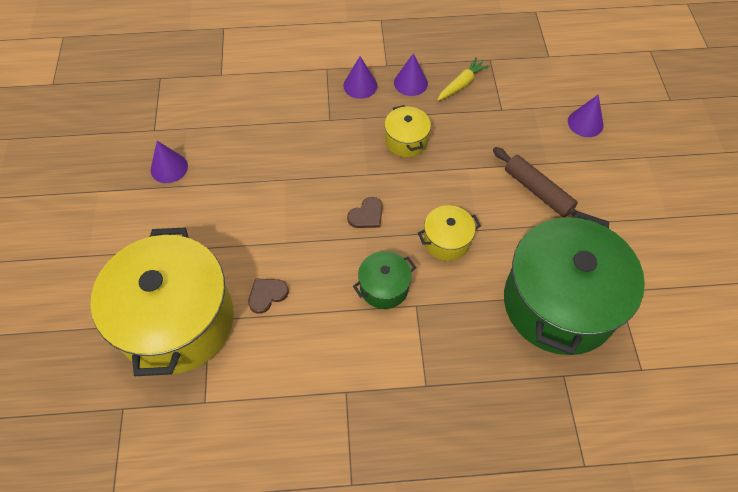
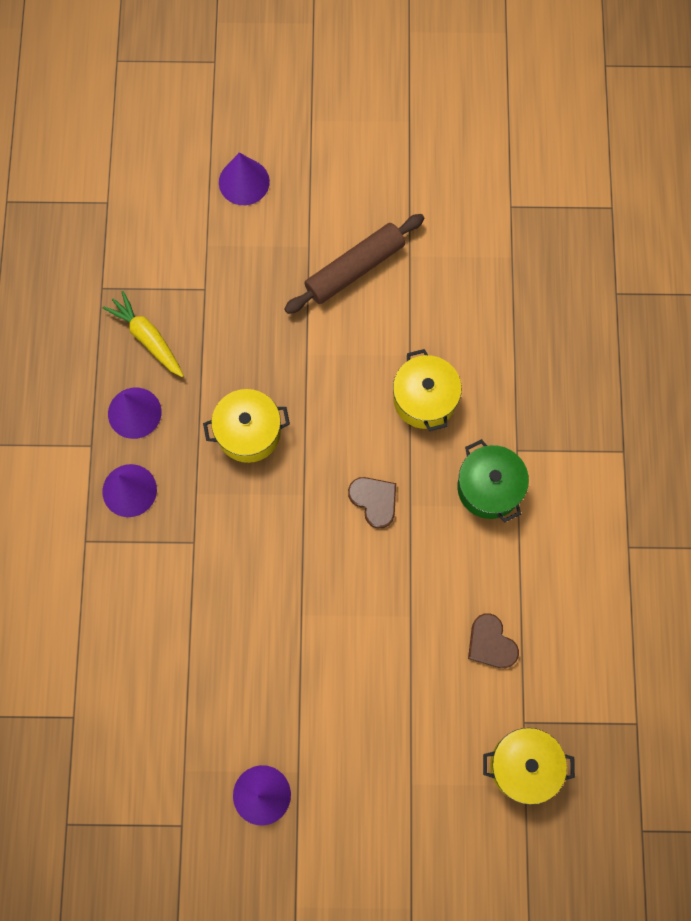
camera: 85 degrees left, 15 degrees up
(177, 321) = (523, 766): yellow pot -> yellow pot, size x0.44
(559, 303) = (524, 278): green pot -> none

